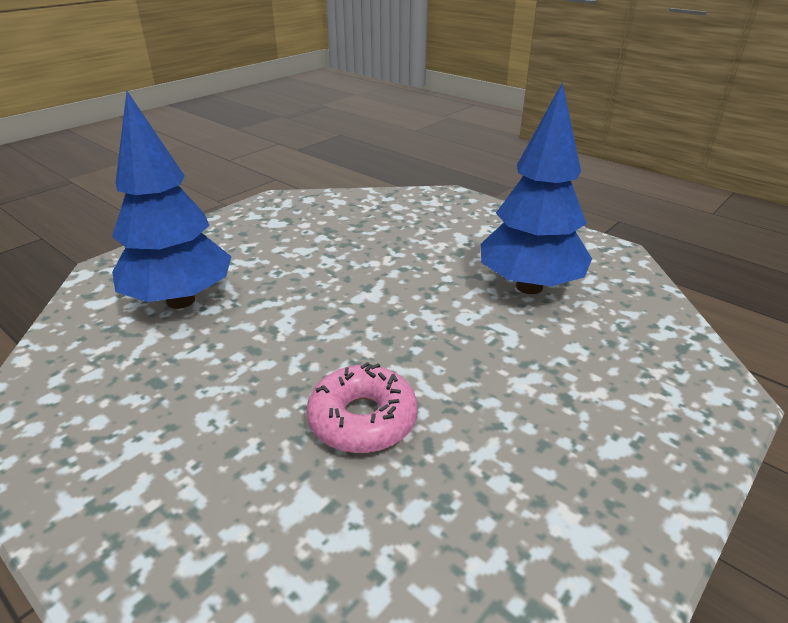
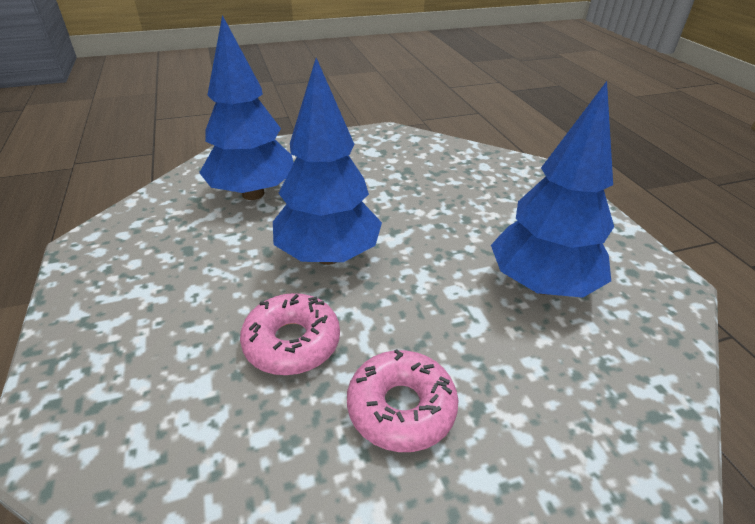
camera: 30 degrees right, 5 degrees up
(323, 331) = (328, 256): none -> blue tree
(510, 426) = (401, 408): none -> pink donut

